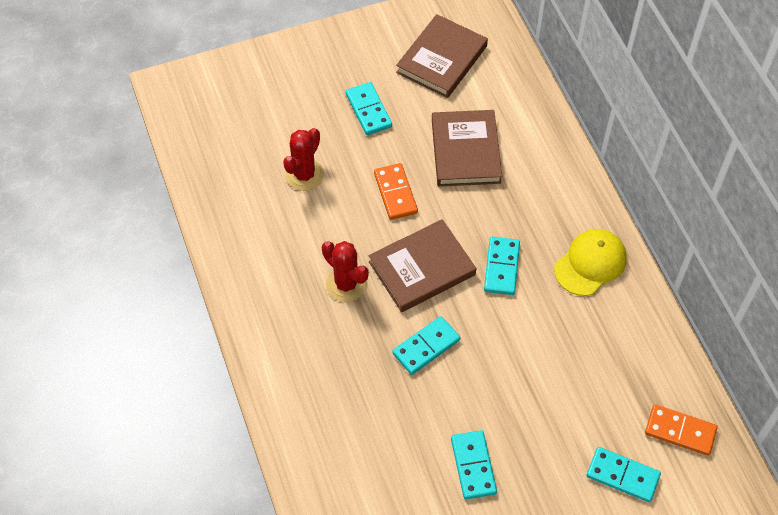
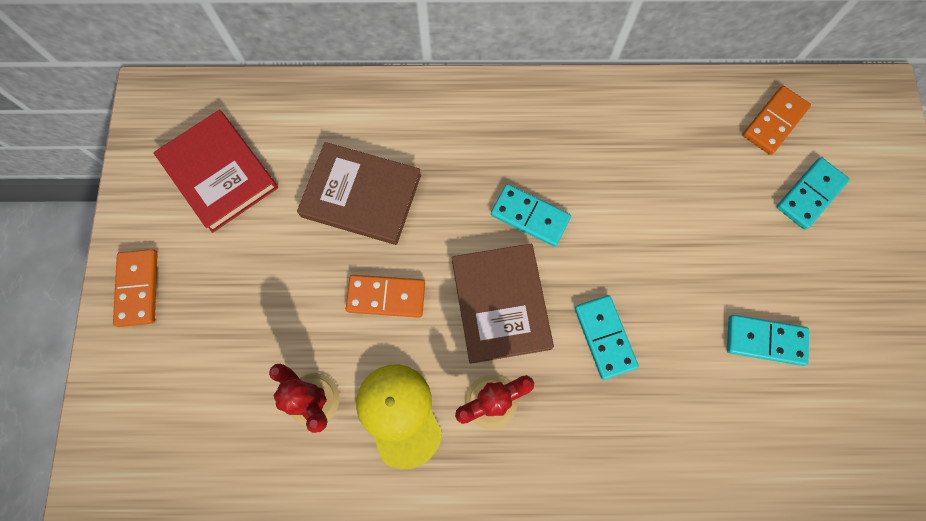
camera: 70 degrees left, 15 degrees up
(338, 47) = (138, 288): none -> orange domino
(368, 110) = (253, 285): turquoise domino -> none
(441, 59) = (219, 173): brown book -> red book
(590, 263) = (557, 125): yellow cap -> yellow cap (399, 414)

